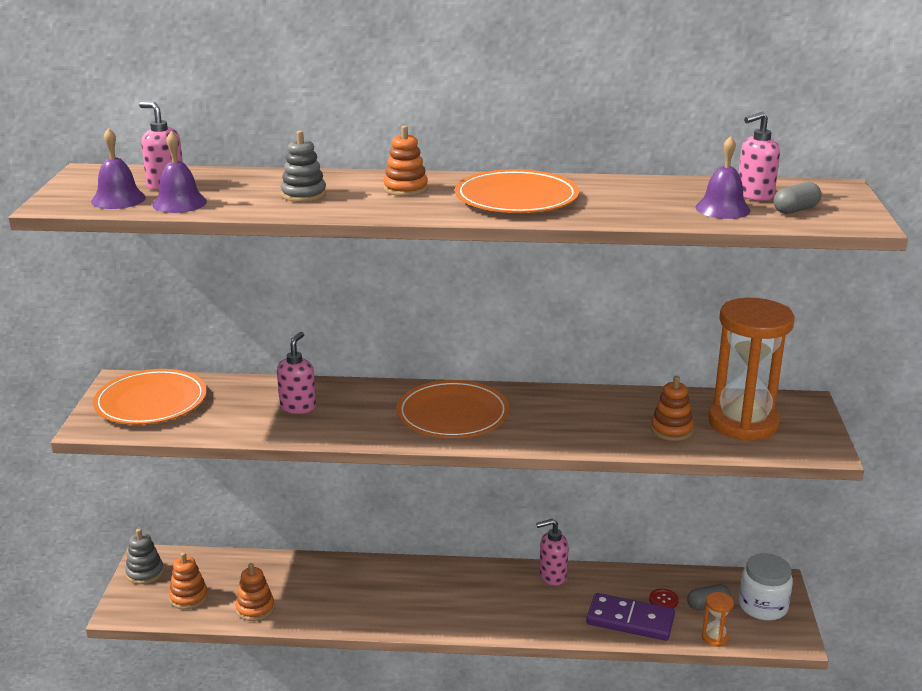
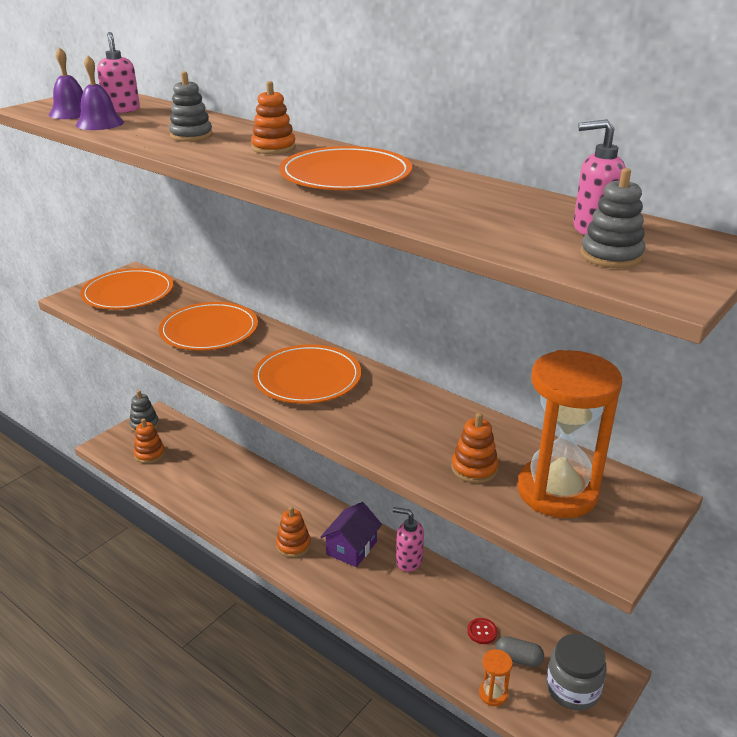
camera: 35 degrees right, 5 degrees up
(255, 608) = (178, 482): orange stacking toy -> orange stacking toy (293, 545)
(298, 407) = (209, 330): pink soap dispenser -> orange plate
(493, 588) = (351, 548): none -> purple house
(630, 620) = (433, 634): purple domino -> none
(722, 209) = (526, 233): purple bell -> none
(763, 606) = (572, 688): white jar -> grey jar
(795, 210) = (611, 256): grey capsule -> grey stacking toy

